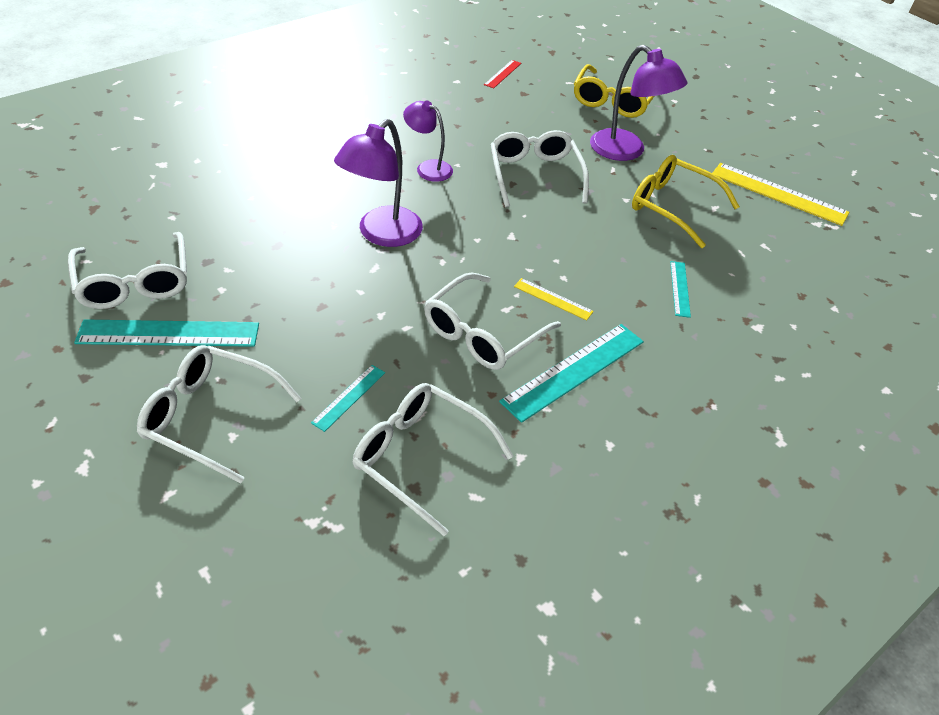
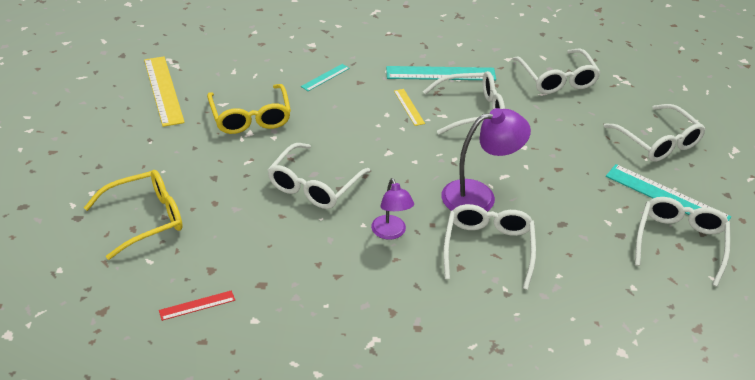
camera: 140 degrees left, 5 degrees down
(332, 191) = (488, 249): none -> white glasses
(349, 397) = (575, 117): turquoise ruler -> none
(626, 151) = (214, 169): purple lamp -> none

